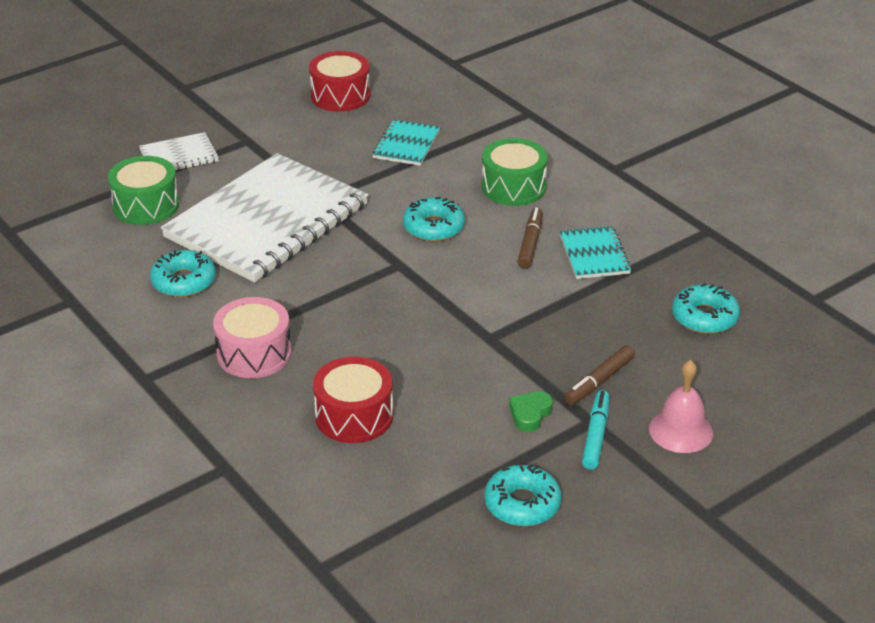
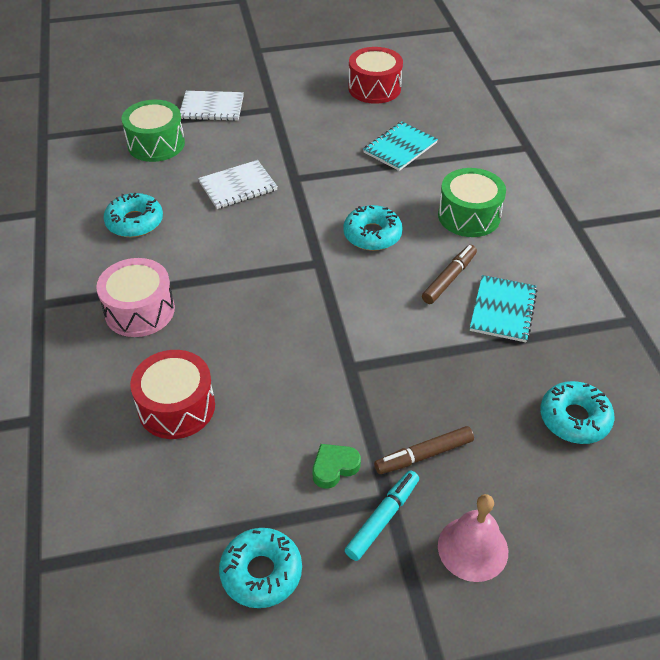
camera: 25 degrees right, 10 degrees up
(267, 221) = (238, 186): white notebook -> white notebook, size x0.43

